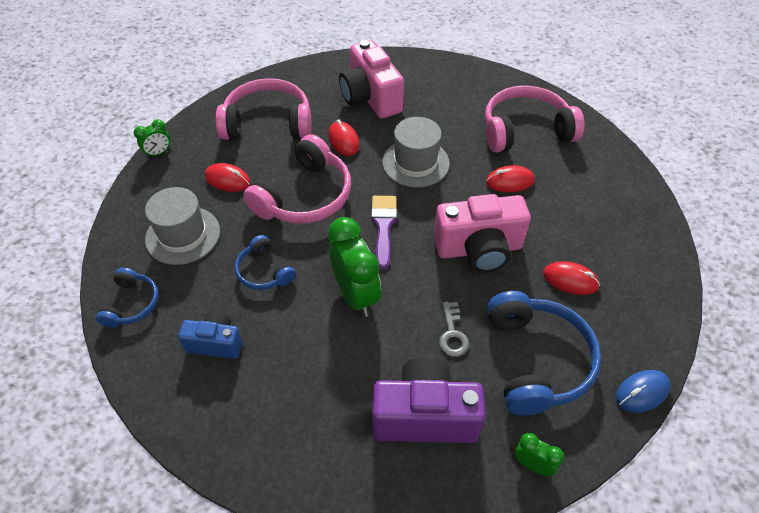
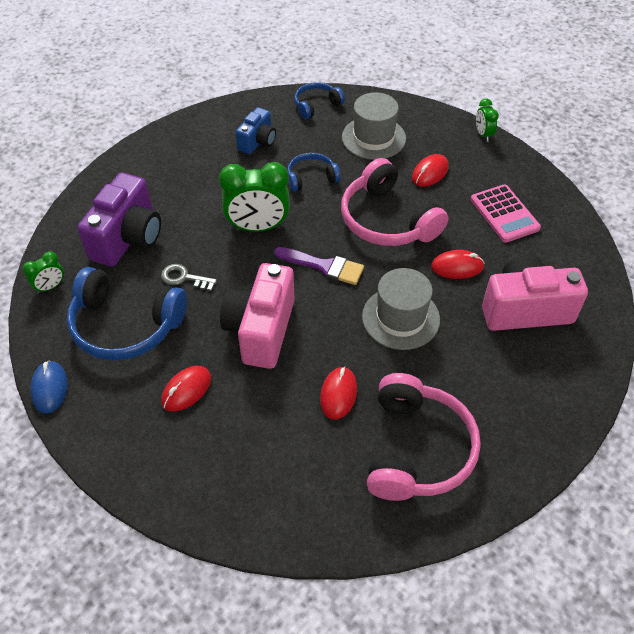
camera: 110 degrees right, 0 degrees up
(131, 304) = (316, 105): blue headphones -> blue headphones turned 120 degrees clockwise
(268, 123) = (504, 214): pink headphones -> pink calculator

